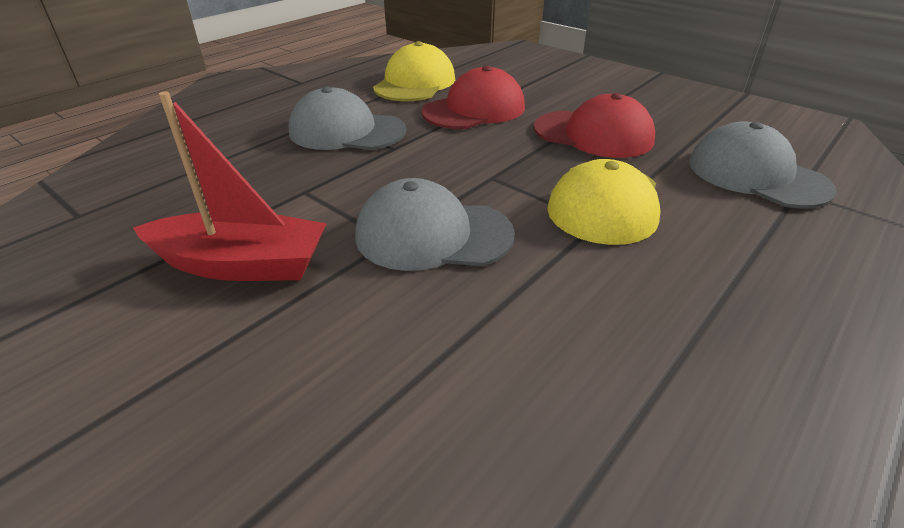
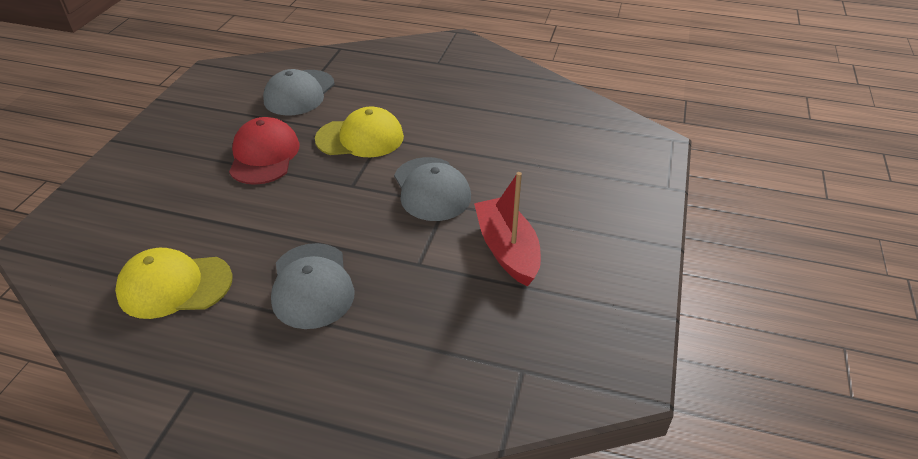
camera: 115 degrees left, 5 degrees up
(474, 109) = (235, 224): red cap -> none

